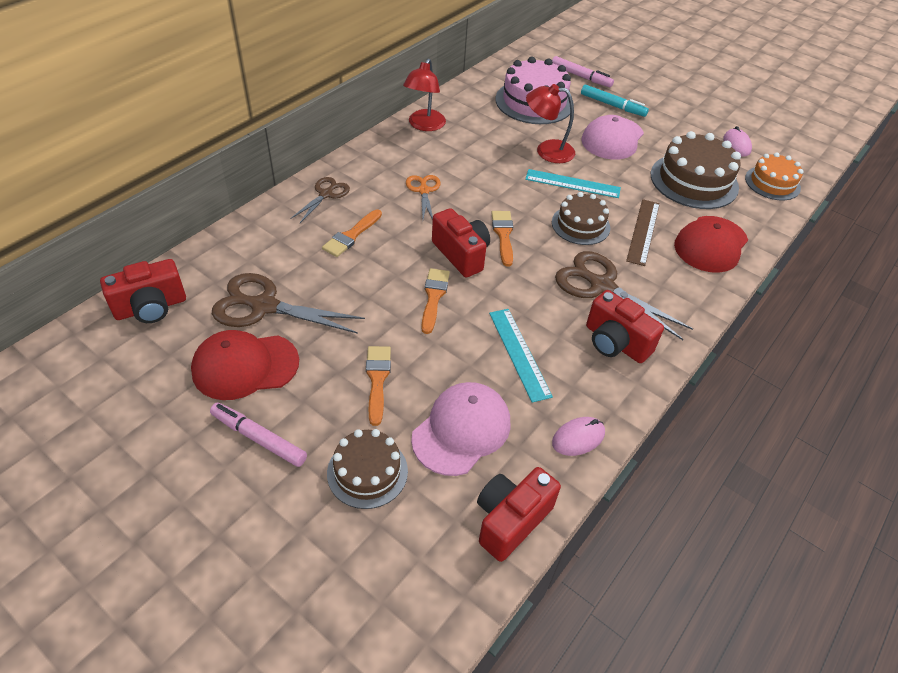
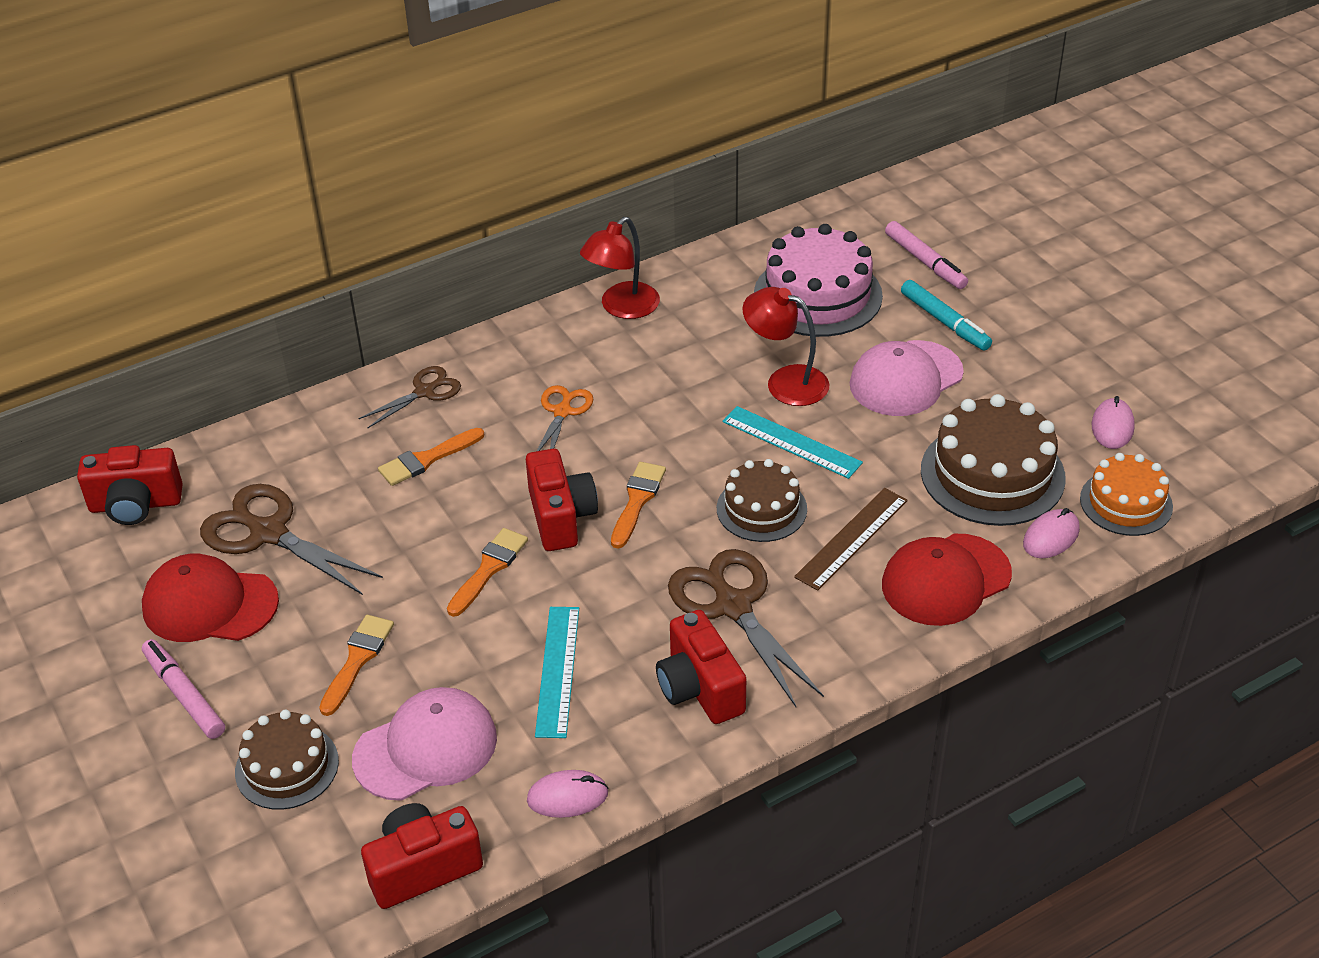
camera: 25 degrees right, 5 degrees down
(748, 209) = (1051, 537): none -> pink mouse

